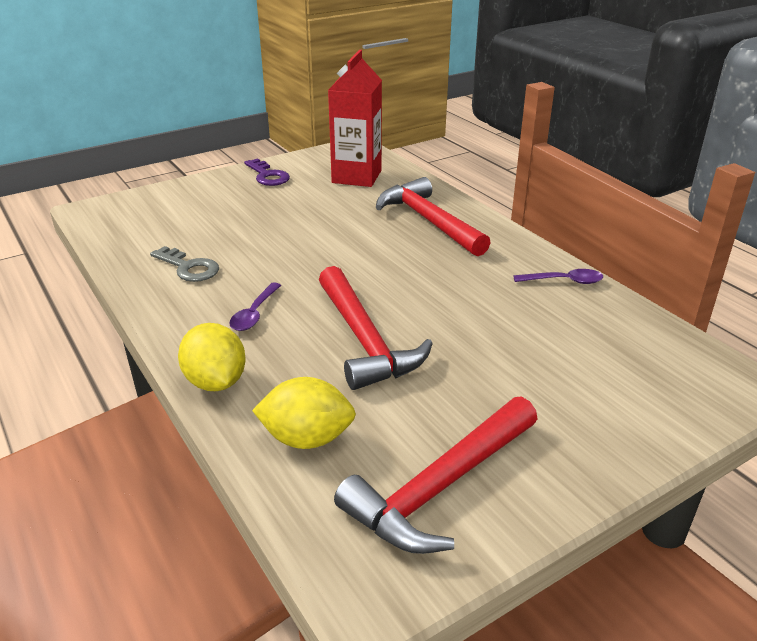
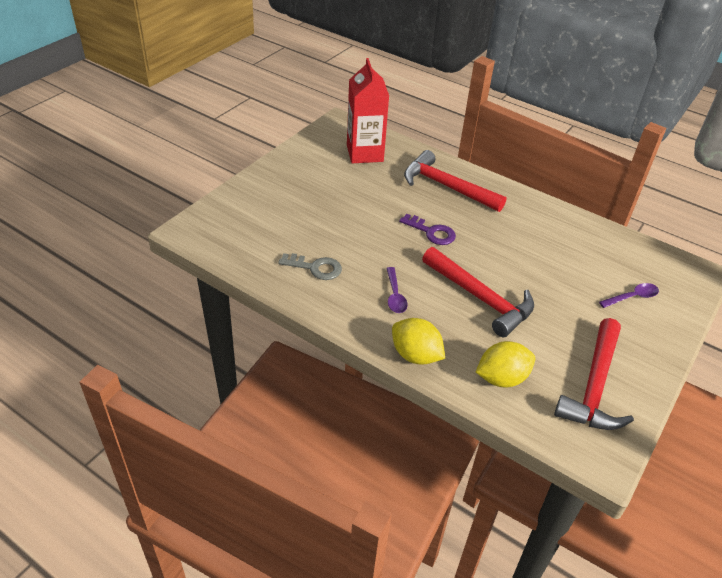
camera: 25 degrees left, 10 degrees up
(268, 176) = (297, 165): purple key -> purple key (431, 232)
(564, 281) = (564, 220): purple spoon -> purple spoon (632, 297)

